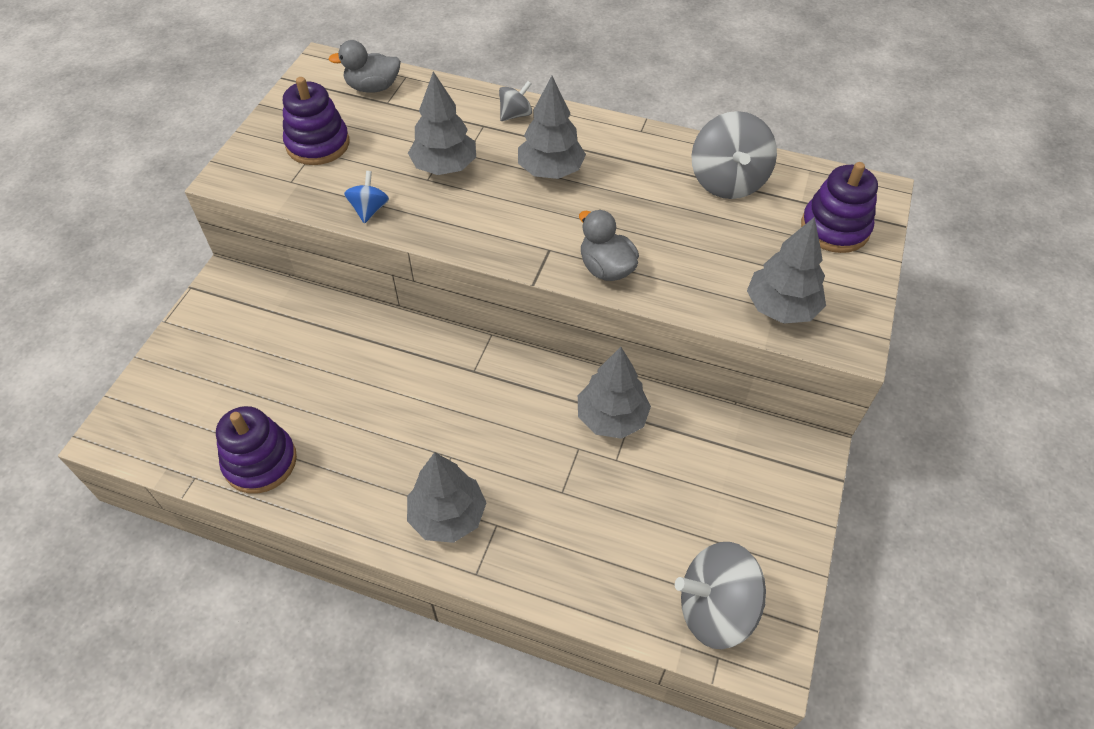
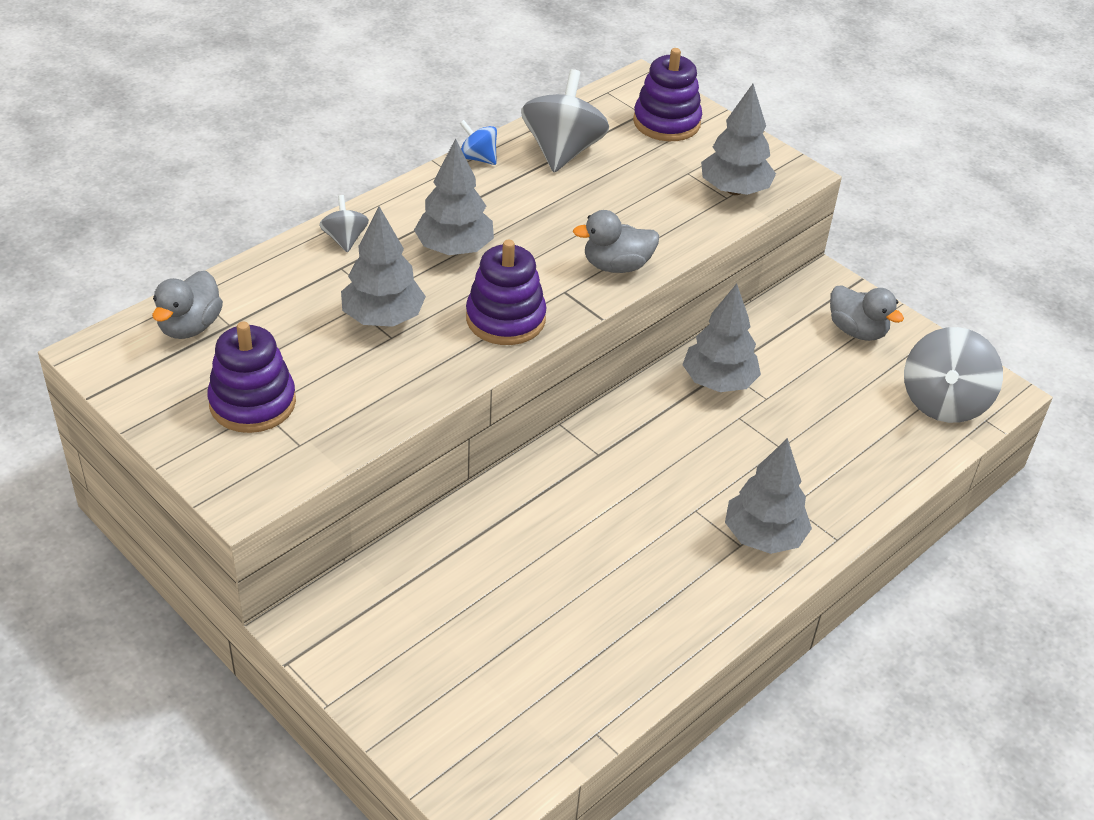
camera: 65 degrees left, 10 degrees down
(260, 462) = (610, 666): purple stacking toy -> purple stacking toy (505, 319)
(369, 210) = (403, 395): blue spinning top -> blue spinning top (478, 158)
(727, 181) = (562, 151): grey spinning top -> grey spinning top turned 105 degrees counterclockwise
(761, 500) = (857, 331): none -> grey duck

